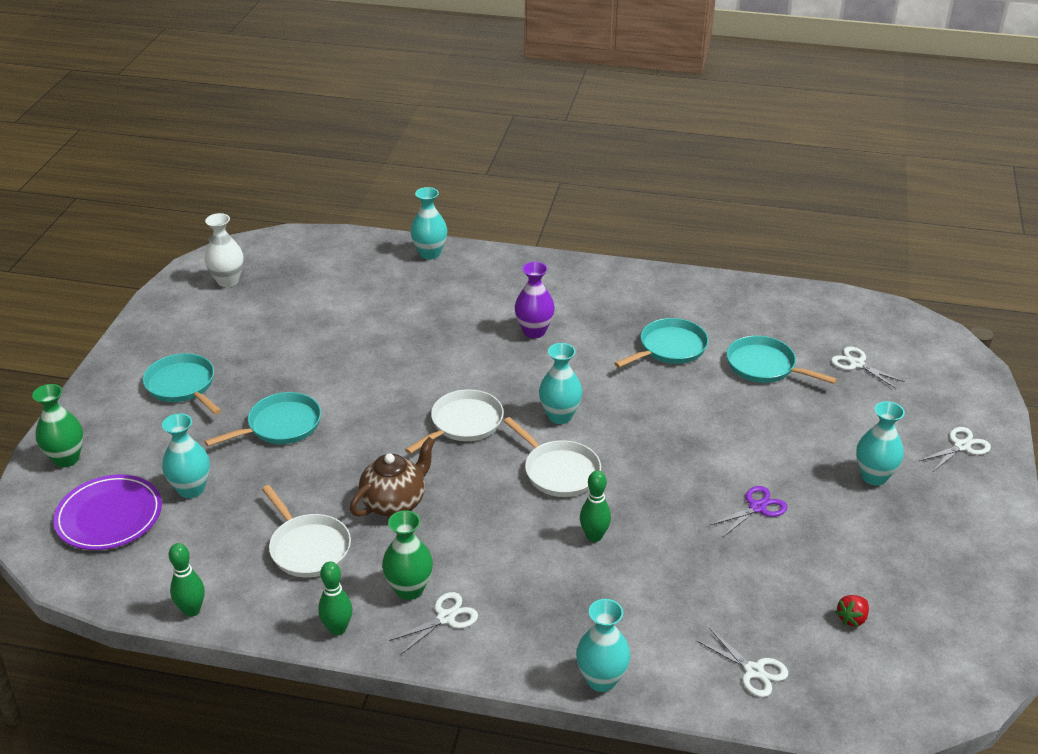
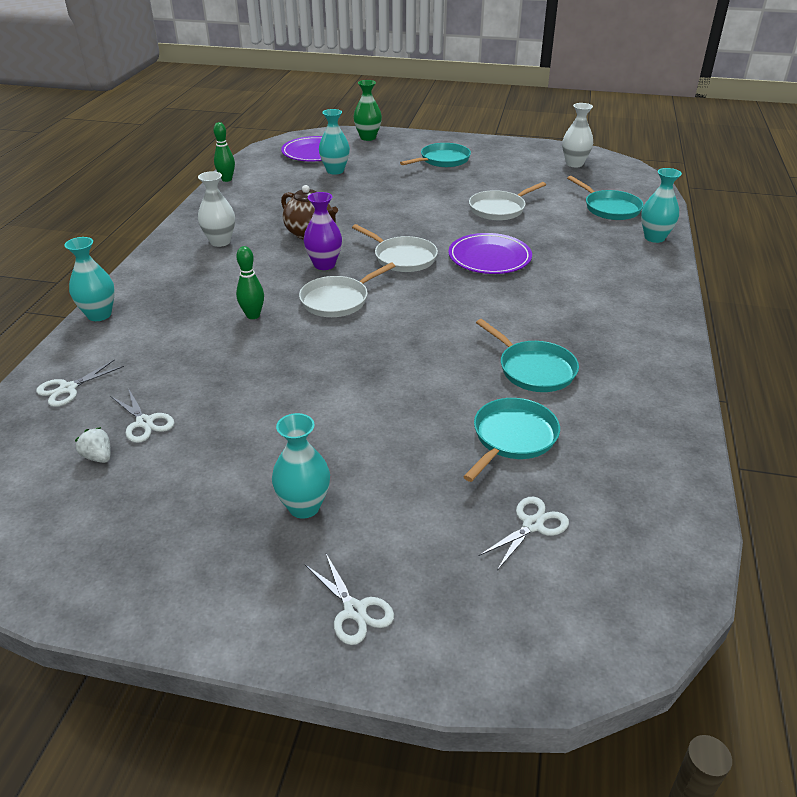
camera: 90 degrees right, 0 degrees up
(280, 425) = (399, 192): turquoise pan -> turquoise pan (609, 208)
(308, 547) = (271, 207): white pan -> white pan (499, 209)
(337, 629) = (193, 220): green bowling pin -> none
(409, 589) = (220, 242): green vase -> white vase
(445, 618) = (188, 255): white scissors -> white scissors (144, 422)
(466, 361) = (489, 257): none -> purple plate
(534, 331) = (543, 290): purple vase -> purple vase (324, 265)
(560, 416) = (413, 302): turquoise vase -> none
(757, 507) = (269, 409): purple scissors -> none
(852, 618) = (98, 457): red strawberry -> white strawberry

